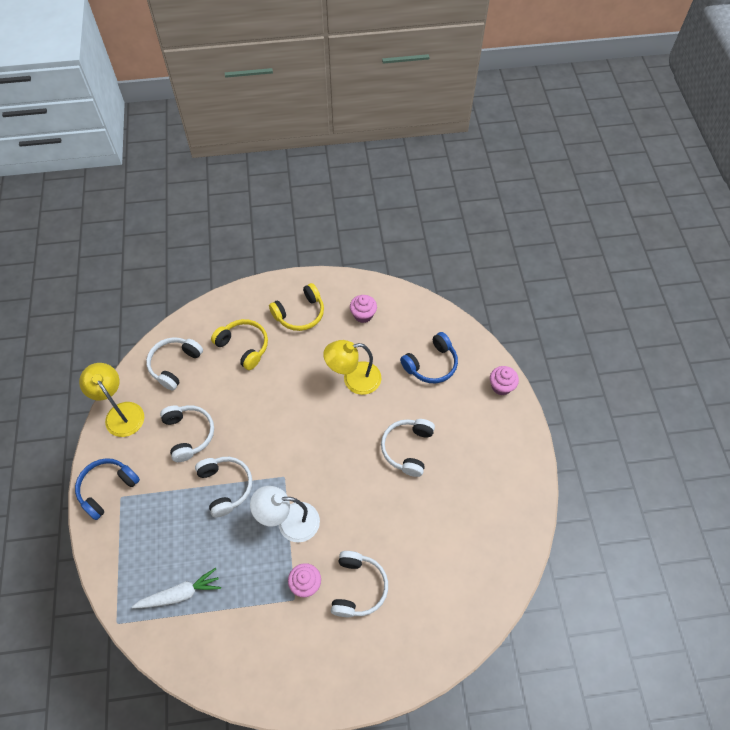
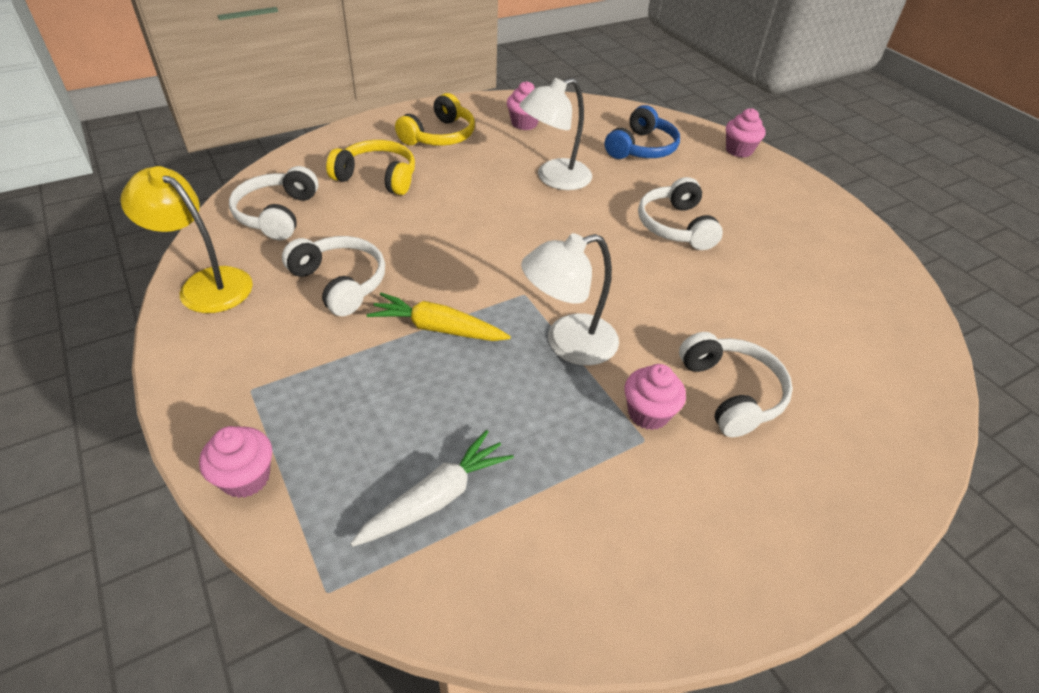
camera: 25 degrees left, 15 degrees down
(103, 550) = (246, 478): none -> pink cupcake
(107, 489) = (218, 385): blue headphones -> none
(226, 486) = (438, 328): white headphones -> yellow carrot
(354, 379) = (554, 178): yellow lamp -> white lamp

